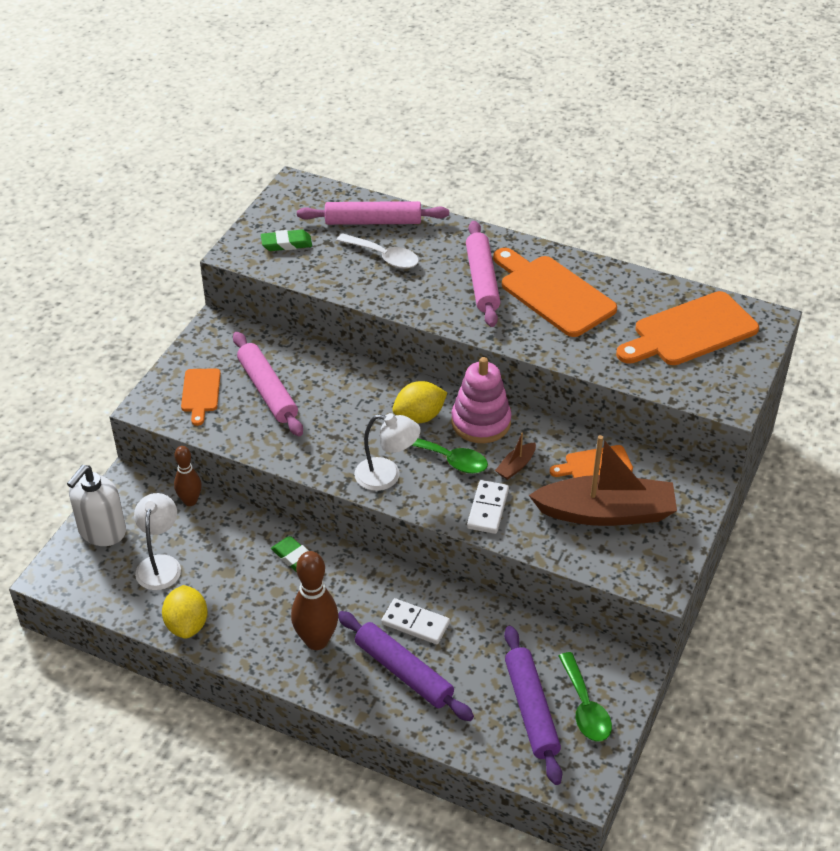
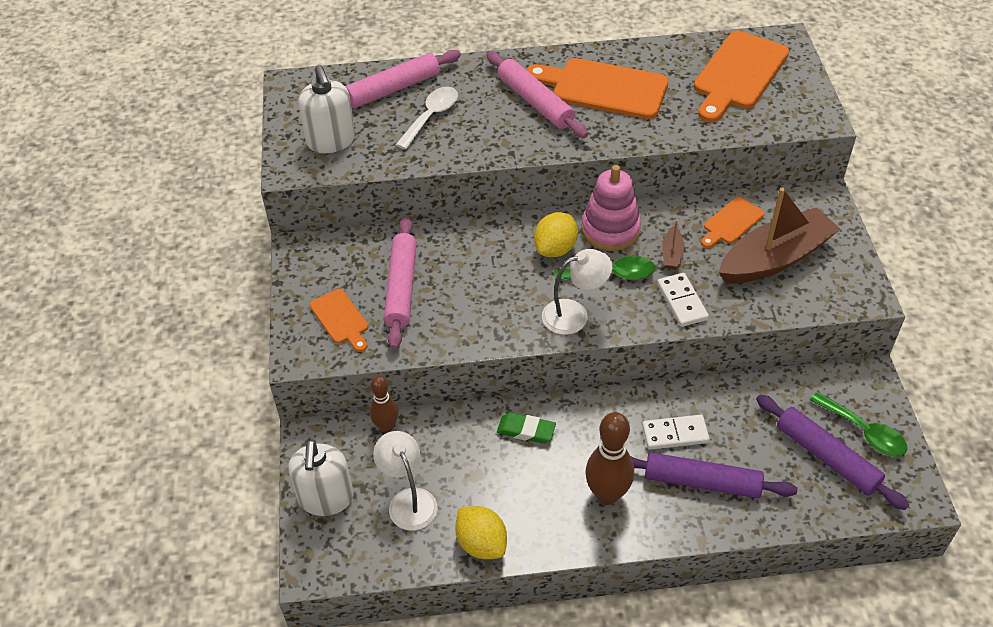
camera: 30 degrees left, 5 degrees up
(267, 390) = (401, 287): pink rolling pin -> pink rolling pin turned 60 degrees clockwise
(286, 244) = (331, 141): green eraser -> white soap dispenser
(384, 257) = (431, 116): white spoon -> white spoon turned 60 degrees counterclockwise

